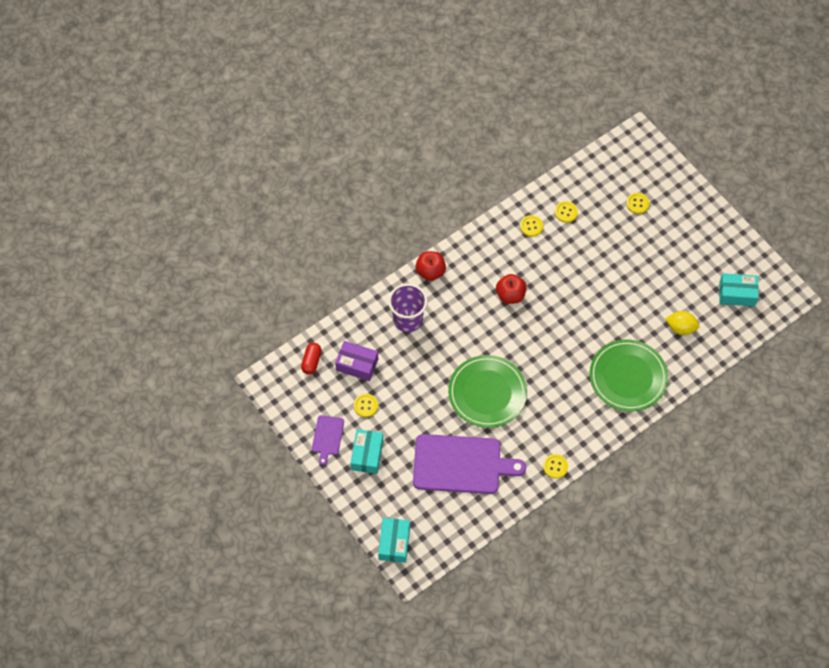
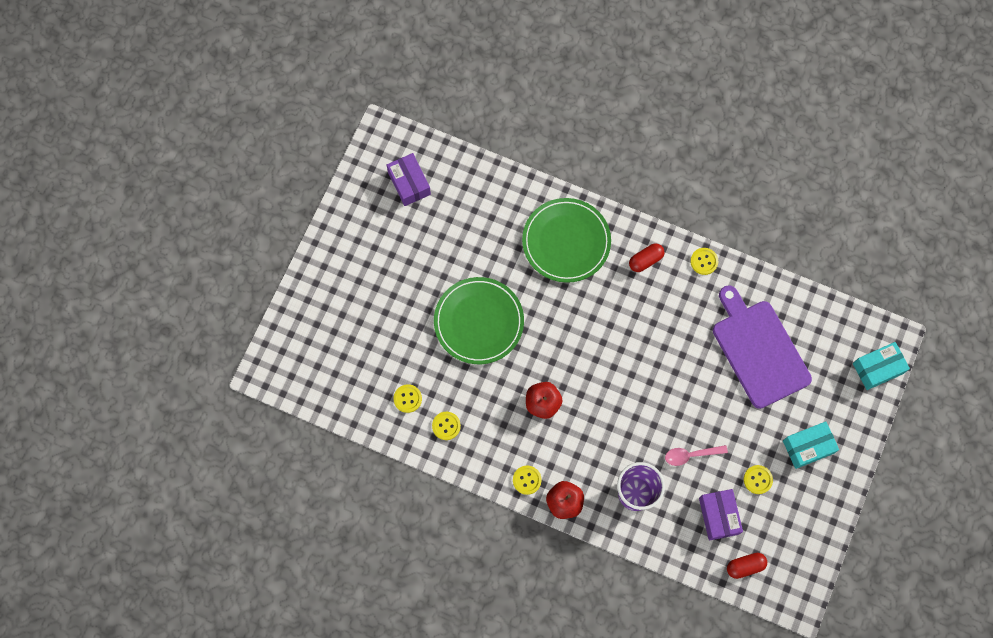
camera: 120 degrees left, 10 degrees up
(327, 437) = (815, 498): purple cutting board -> none
(412, 371) = (691, 455): none -> pink spoon
(487, 393) = (667, 366): green plate -> green plate (479, 322)
(580, 425) = (645, 260): none -> red capsule
(637, 204) = (354, 330): yellow button -> yellow button (527, 480)
(680, 328) = (480, 218): yellow lemon -> none
(737, 294) = (409, 183): turquoise box -> purple box

